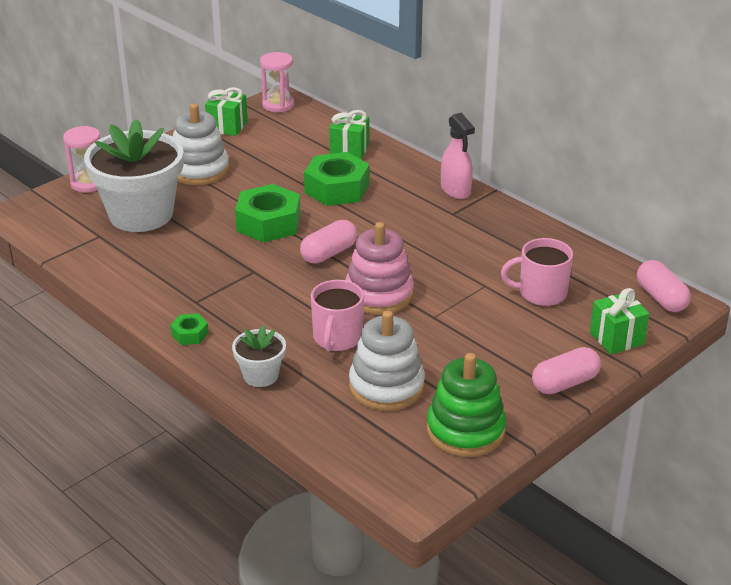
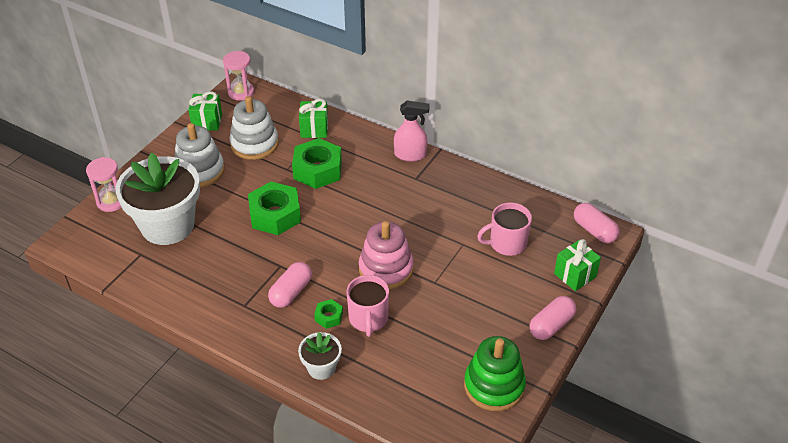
camera: 15 degrees left, 10 degrees up
(190, 334) = (251, 339): green nut -> green nut (329, 317)
(329, 253) = (333, 236): pink capsule -> pink capsule (291, 292)
(386, 386) = (421, 357): white stacking toy -> white stacking toy (254, 144)
(455, 190) = (410, 155): pink spray bottle -> pink spray bottle turned 45 degrees counterclockwise

